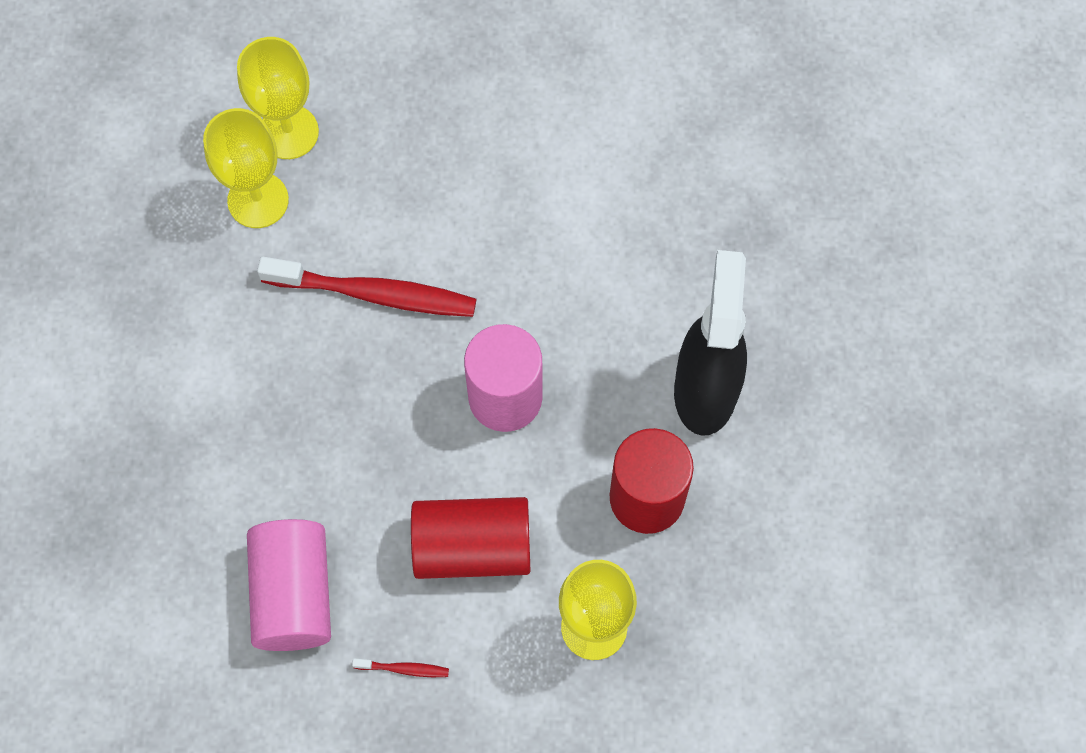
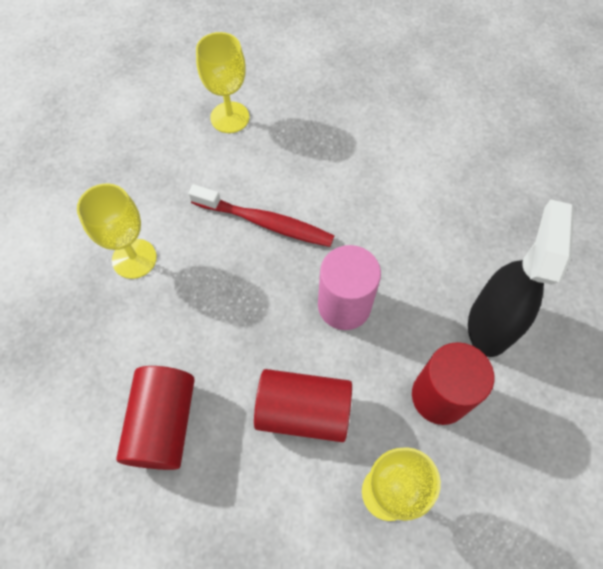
camera: 10 degrees right, 5 degrees down
(258, 200) = (201, 154): yellow goblet -> yellow goblet (134, 258)
(293, 594) = (163, 424): pink cylinder -> red cylinder
(404, 669) = (234, 500): red toothbrush -> none

